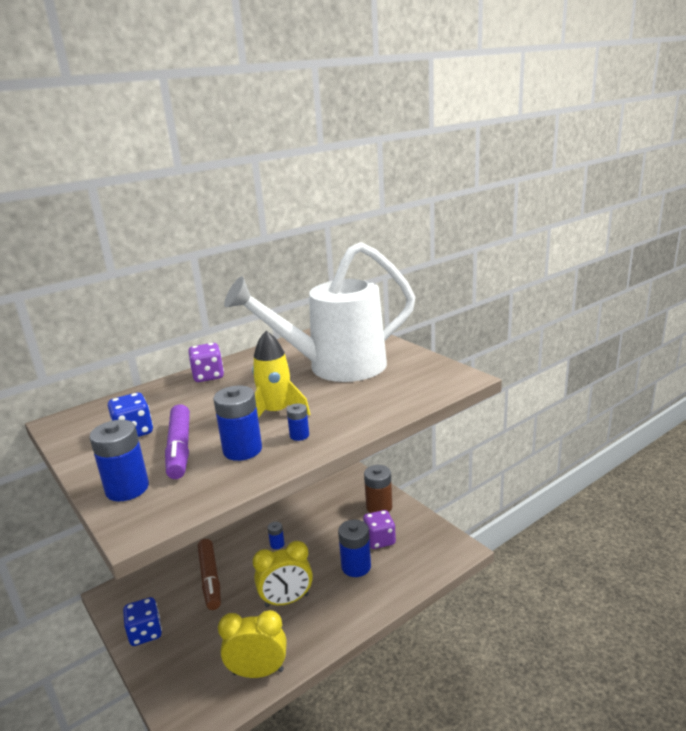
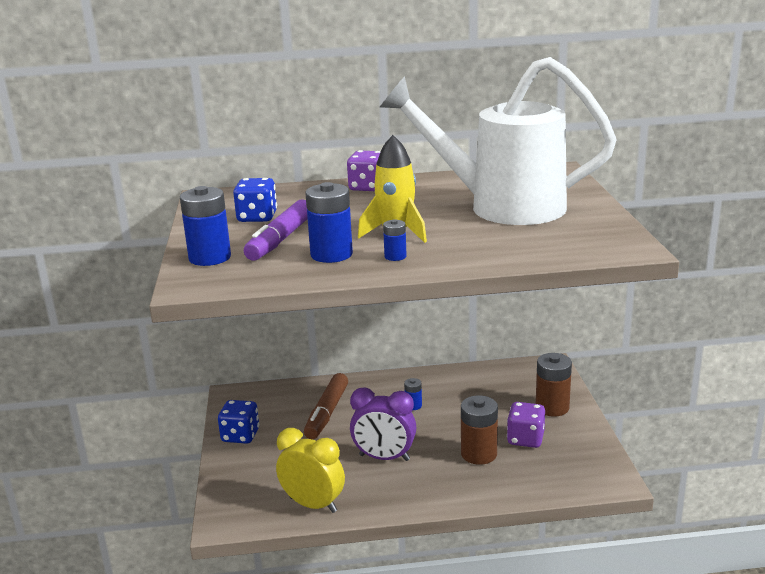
camera: 30 degrees right, 0 degrees up
(287, 600) = (384, 458): yellow clock -> purple clock
(356, 566) = (479, 454): blue battery -> brown battery

